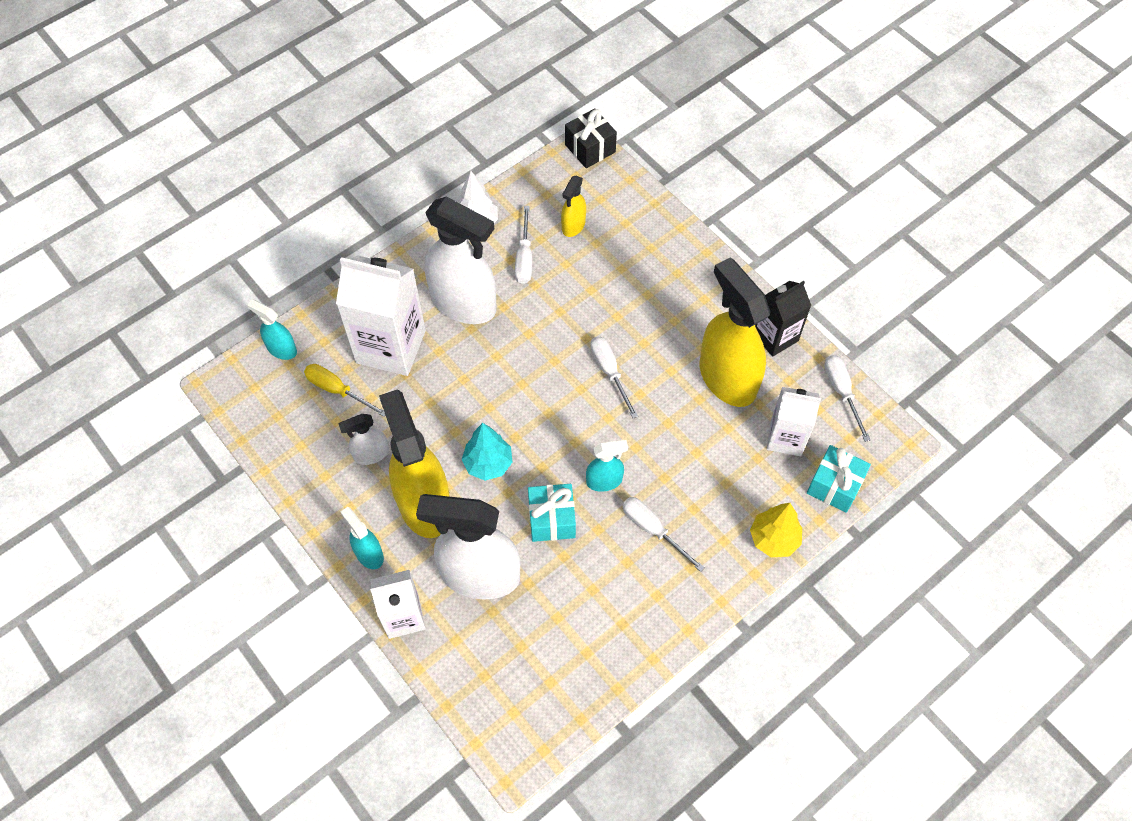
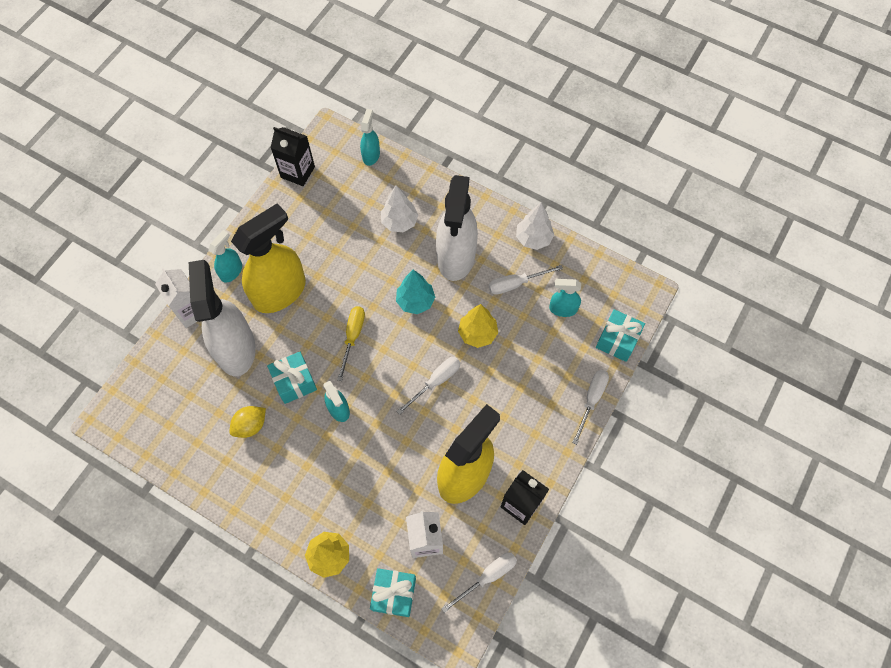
camera: 70 degrees right, 5 degrees up
(262, 438) = (298, 172): none -> black carton
(337, 390) = (351, 202): yellow screwdriver -> yellow screwdriver (353, 337)
(371, 454) = (308, 243): white spray bottle -> none
(391, 346) = (399, 222): white carton -> white tree
(488, 464) = (326, 322): turquoise tree -> turquoise tree (415, 301)
(568, 313) = (477, 333): none -> yellow tree
(573, 225) = (562, 309): yellow spray bottle -> turquoise spray bottle
(588, 583) = (250, 425): none -> yellow lemon
(590, 148) = (646, 295): black gift -> none
(629, 191) = (617, 340): none -> turquoise gift
(653, 530) = (308, 458): white screwdriver -> white screwdriver (591, 400)

